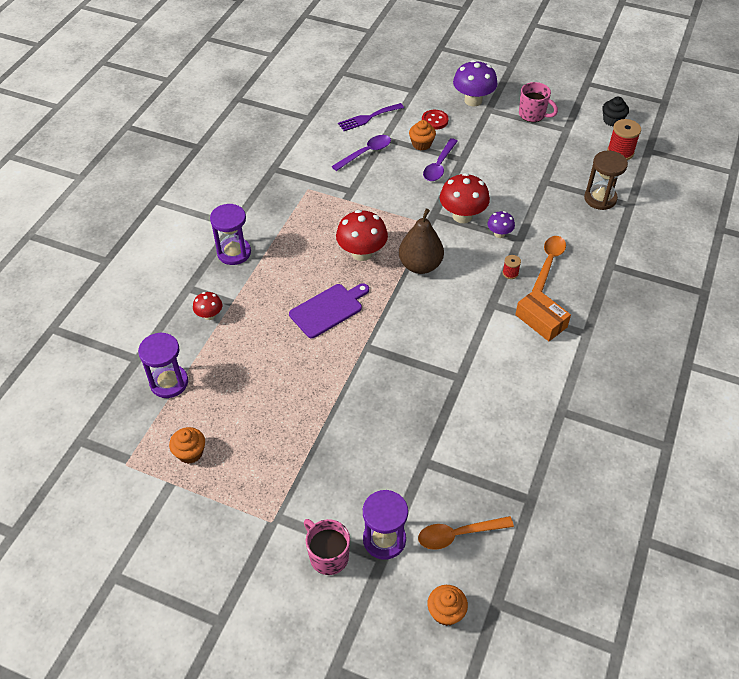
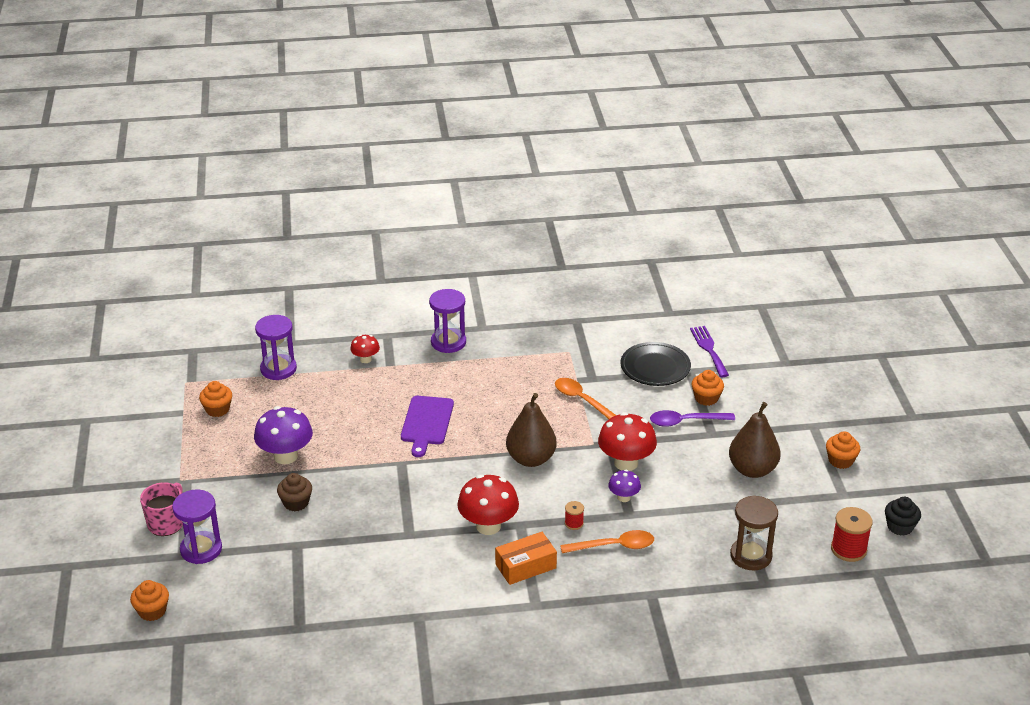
camera: 60 degrees right, 15 degrees down
(328, 309) = (426, 423): purple cutting board -> purple cutting board turned 75 degrees clockwise
(362, 253) = (514, 416): red mushroom -> red mushroom (488, 526)
(366, 153) = (655, 367): purple spoon -> black plate
(368, 118) = (709, 349): purple fork -> purple fork turned 45 degrees clockwise
(368, 441) = (296, 503): none -> brown cupcake
(434, 120) = (753, 394): red button -> none
(458, 534) = (233, 592): orange spoon -> orange spoon (582, 400)
(473, 100) = (816, 409): purple mushroom -> purple mushroom (285, 456)
(514, 157) = (752, 470): none -> brown pear
(532, 115) = (840, 461): pink mug -> orange cupcake
(541, 321) = (525, 566): orange box -> orange box turned 45 degrees clockwise

